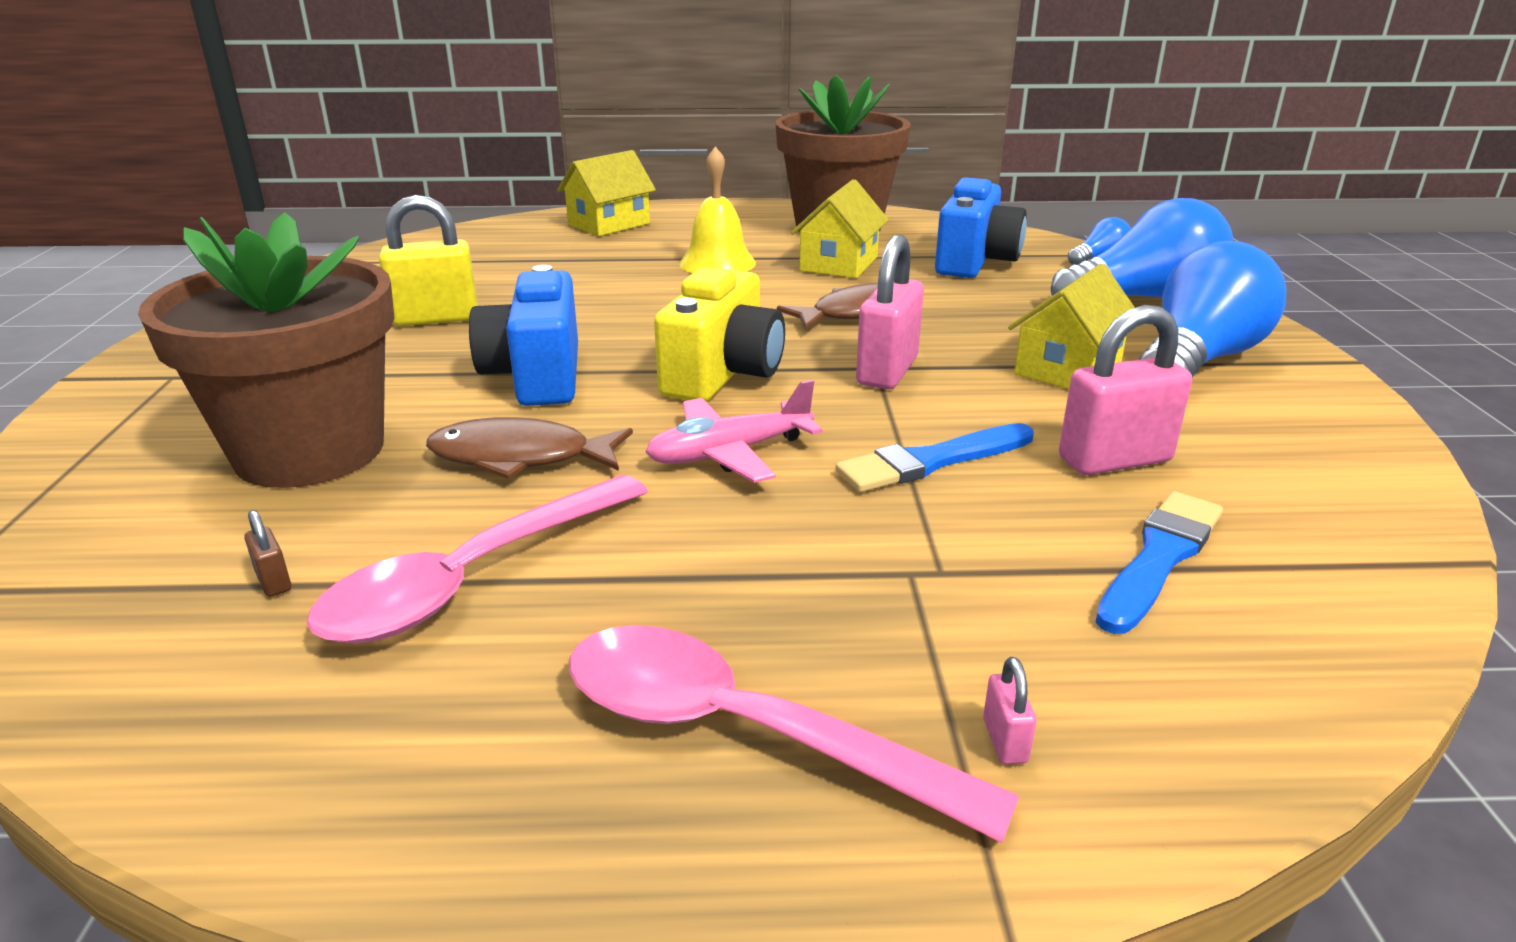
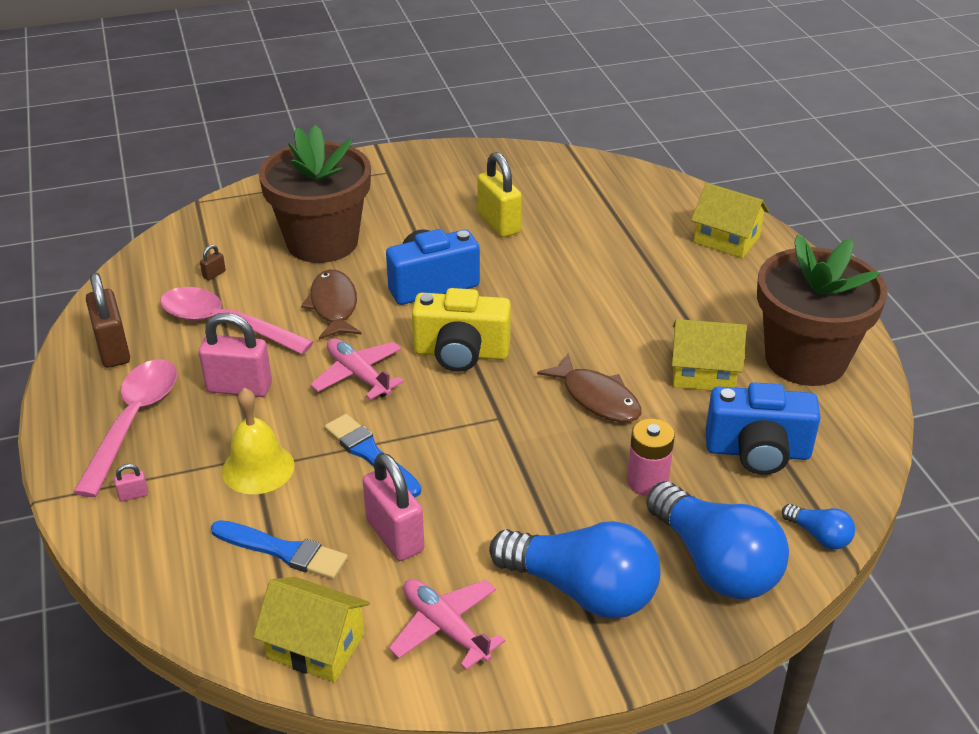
camera: 75 degrees right, 10 degrees up
(431, 762) = (113, 349): none -> brown padlock
(717, 263) = (667, 311): yellow bell -> yellow bell (258, 468)
(887, 371) = (494, 423): pink padlock -> pink padlock (239, 388)
(1015, 309) = (647, 481): none -> pink battery
(1067, 369) = (534, 513): yellow house -> yellow house (316, 645)
(1289, 444) = (445, 628): none -> pink plane

